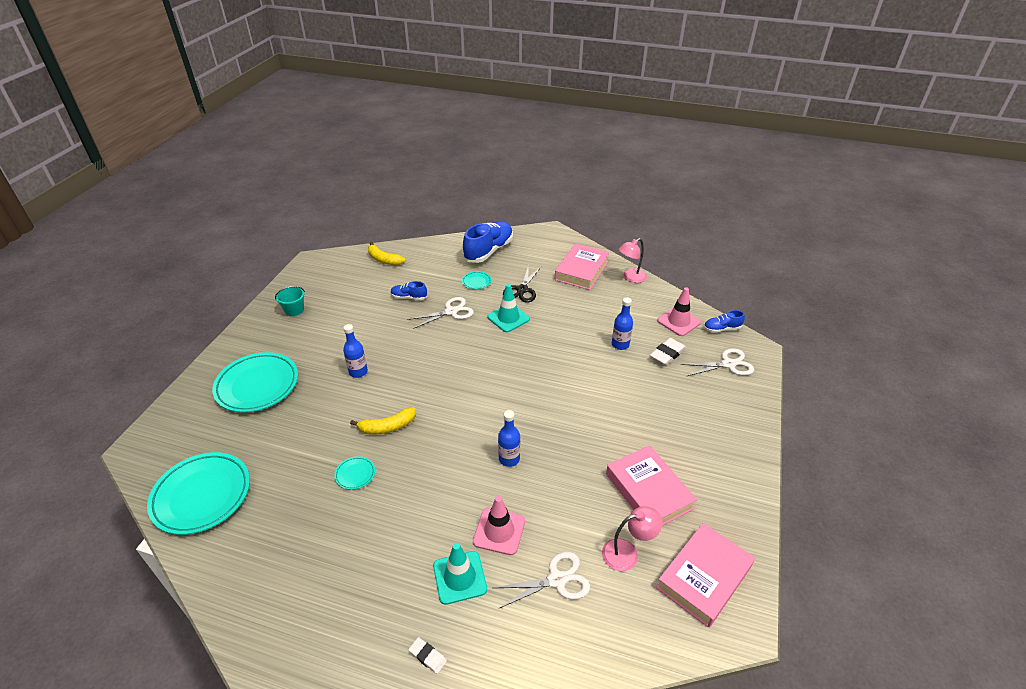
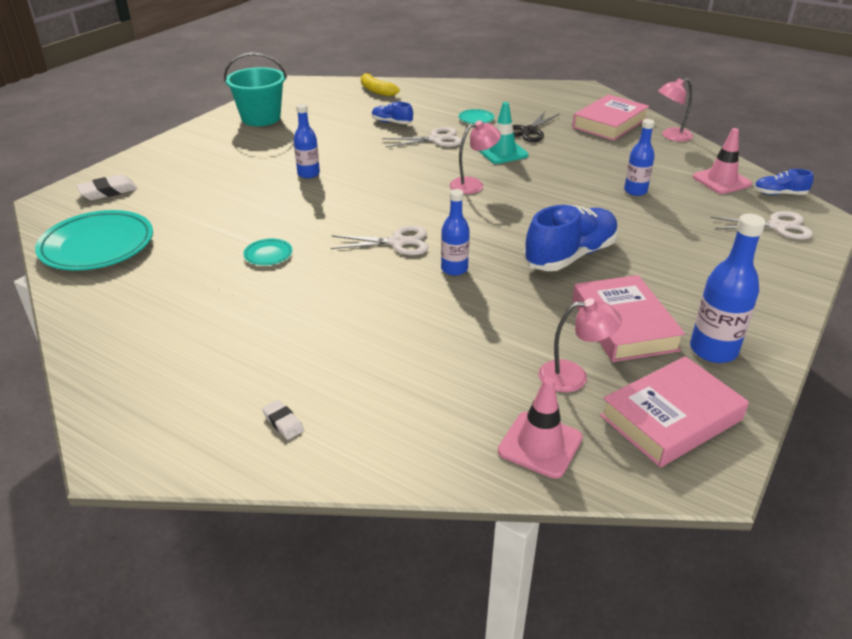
camera: 15 degrees right, 5 degrees down
(257, 385) = (195, 170): turquoise plate -> none
(294, 310) = (261, 118): turquoise bucket -> turquoise bucket, size x1.80
(387, 427) = (322, 222): yellow banana -> none
(459, 577) = (351, 361): turquoise traffic cone -> none
(489, 251) = (501, 96): blue shoe -> blue shoe (570, 256)
(496, 360) = (473, 184): none -> pink lamp
(499, 531) = (416, 329): pink traffic cone -> pink traffic cone (540, 445)
(557, 580) = (471, 384): white scissors -> white scissors (397, 242)
(667, 354) = (695, 207): white eraser -> white eraser (108, 191)
(715, 502) = (713, 350): none -> blue bottle

